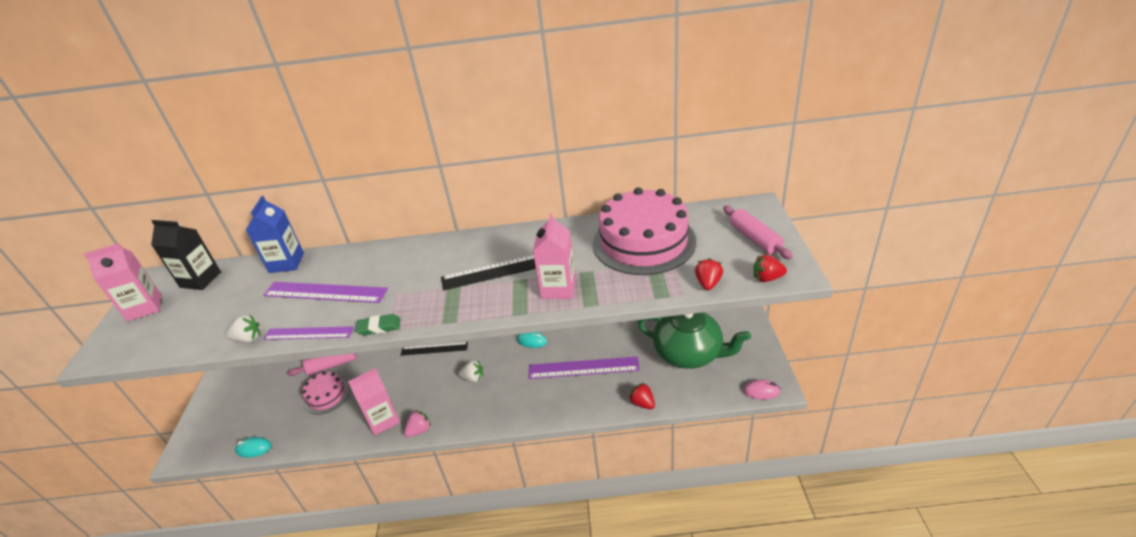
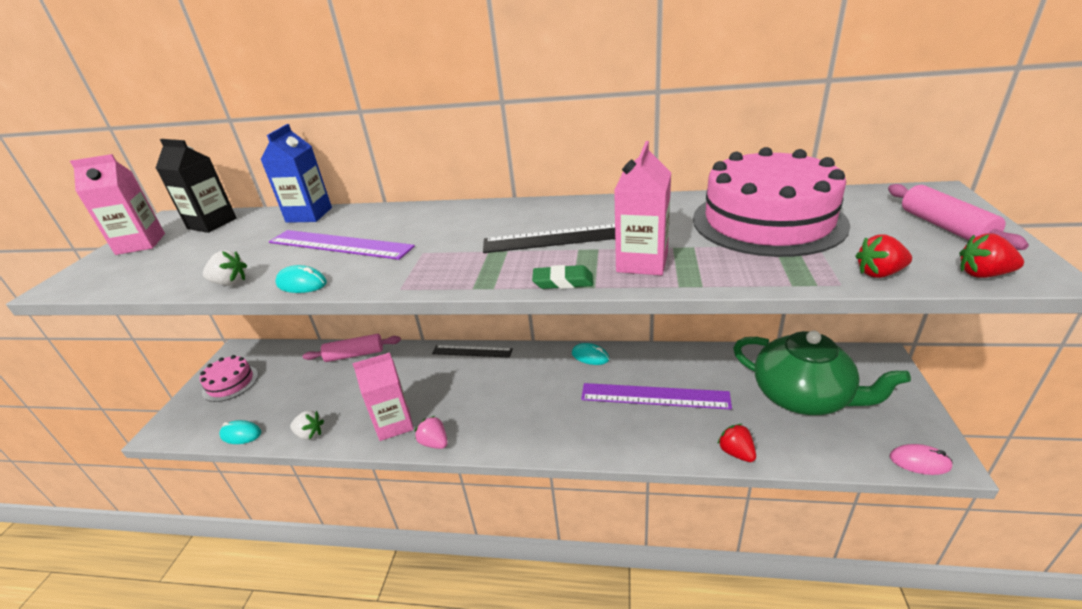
camera: 10 degrees right, 5 degrees down
(308, 333) = (302, 284): purple ruler -> turquoise mouse
(326, 396) = (338, 387): pink cake -> pink cake (230, 383)
(379, 327) = (390, 285): green eraser -> green eraser (563, 281)
(419, 430) = (434, 443): pink strawberry -> pink strawberry turned 105 degrees counterclockwise
(473, 378) = (512, 390): white strawberry -> white strawberry (310, 434)
(708, 283) = (879, 273): red strawberry -> red strawberry turned 120 degrees counterclockwise

